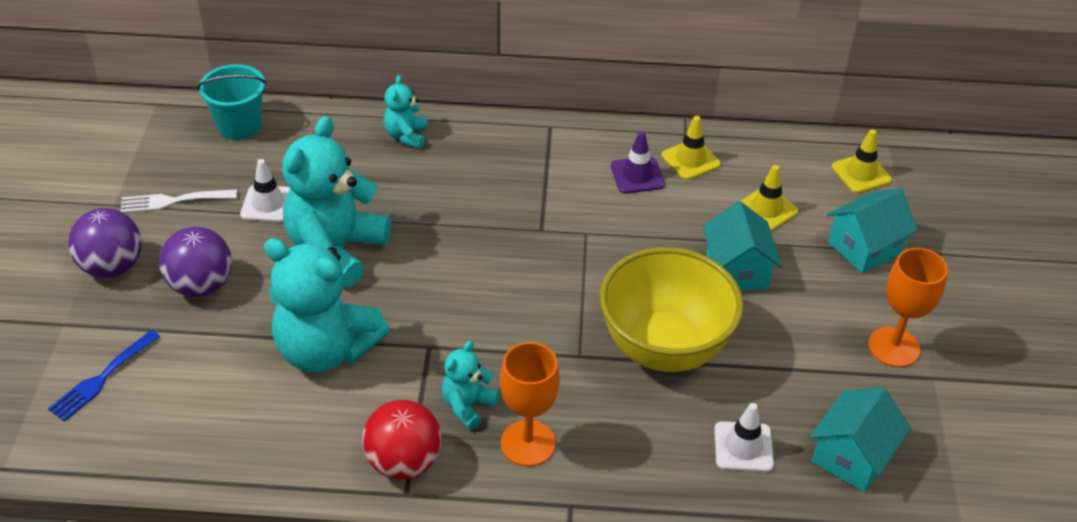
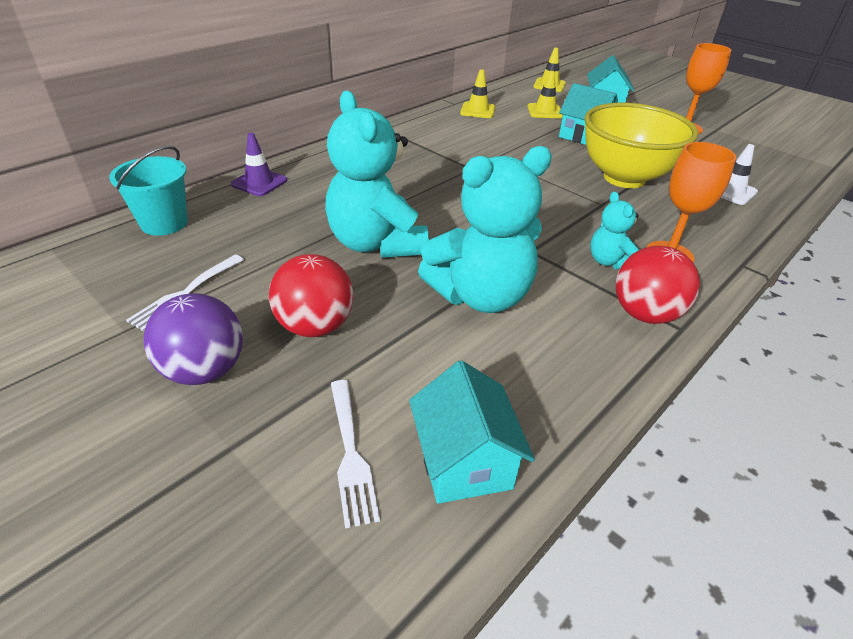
camera: 50 degrees left, 5 degrees down
(102, 378) = (350, 454): blue fork -> white fork
(201, 285) = (315, 326): purple ball -> red ball
(268, 204) = (276, 250): white traffic cone -> none
(406, 136) = (307, 169): turquoise teddy bear -> none
(637, 175) = (467, 126): purple traffic cone -> purple traffic cone (259, 182)
(852, 456) = (760, 168): turquoise house -> turquoise house (464, 461)

